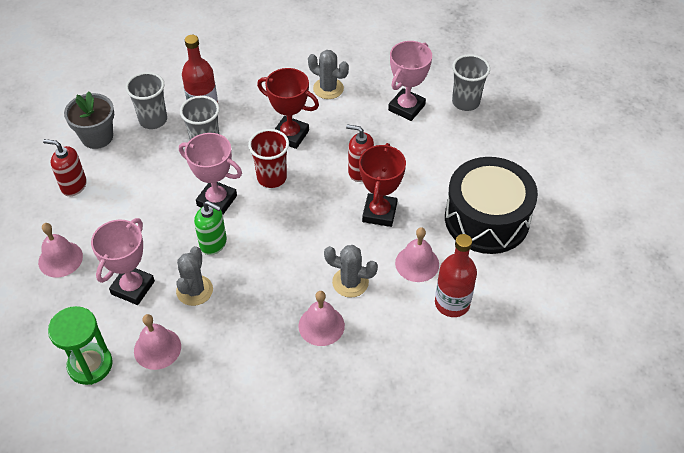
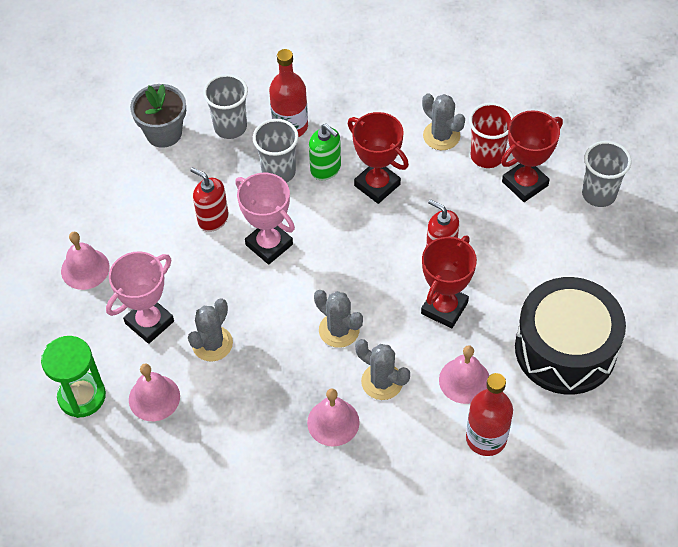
camera: 20 degrees right, 5 degrees up
(73, 185) = (122, 186): red soap dispenser -> red soap dispenser (213, 219)
(213, 243) = (249, 295): green soap dispenser -> green soap dispenser (326, 169)
(272, 178) = (338, 232): red cup -> red cup (487, 156)
(299, 251) = (339, 330): none -> grey cactus
(406, 107) = (525, 183): pink trophy -> red trophy

